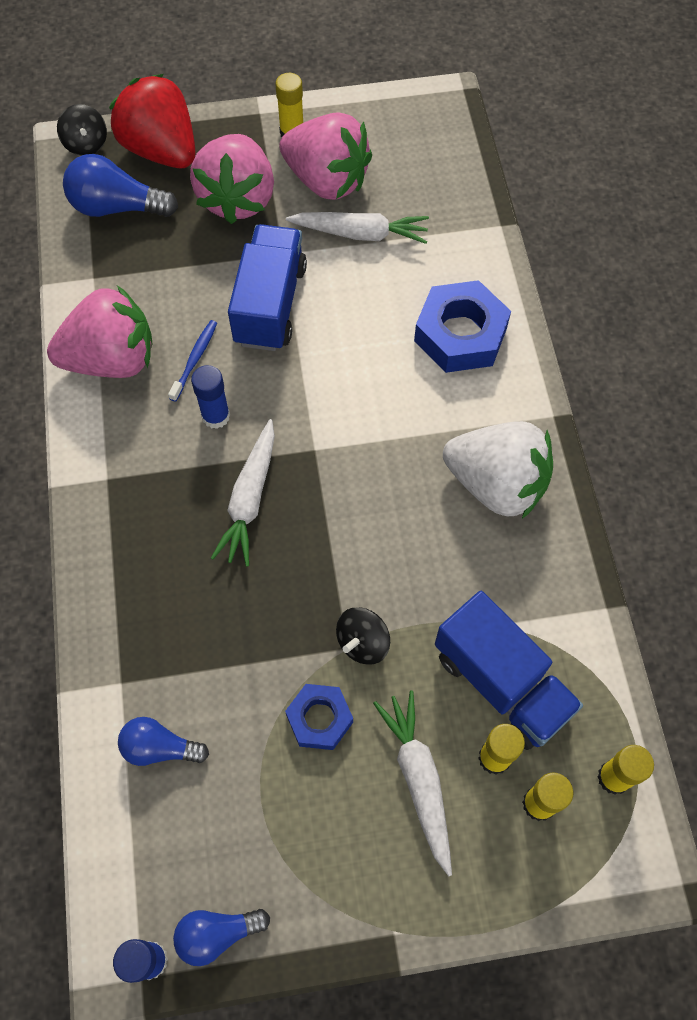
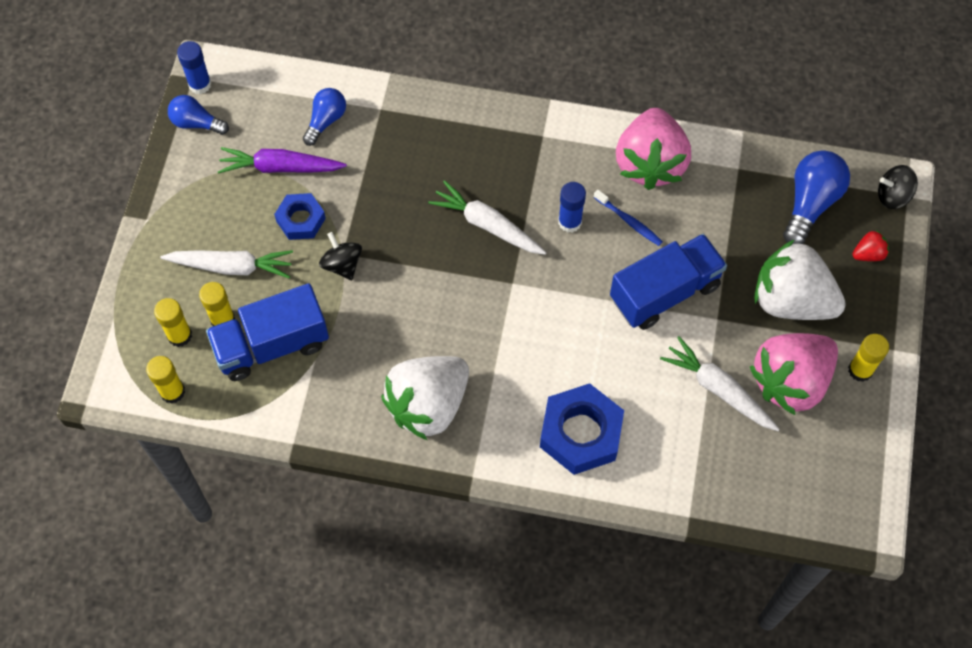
camera: 110 degrees right, 0 degrees up
(161, 150) = (868, 254): red strawberry -> red strawberry, size x0.41
(217, 933) = (196, 123): blue light bulb -> blue light bulb turned 75 degrees counterclockwise
(237, 199) = (791, 300): pink strawberry -> white strawberry
(251, 778) = (280, 167): none -> purple carrot
(270, 304) = (665, 292): blue truck -> blue truck turned 60 degrees counterclockwise
(360, 234) = (718, 389): white carrot -> white carrot turned 105 degrees clockwise

